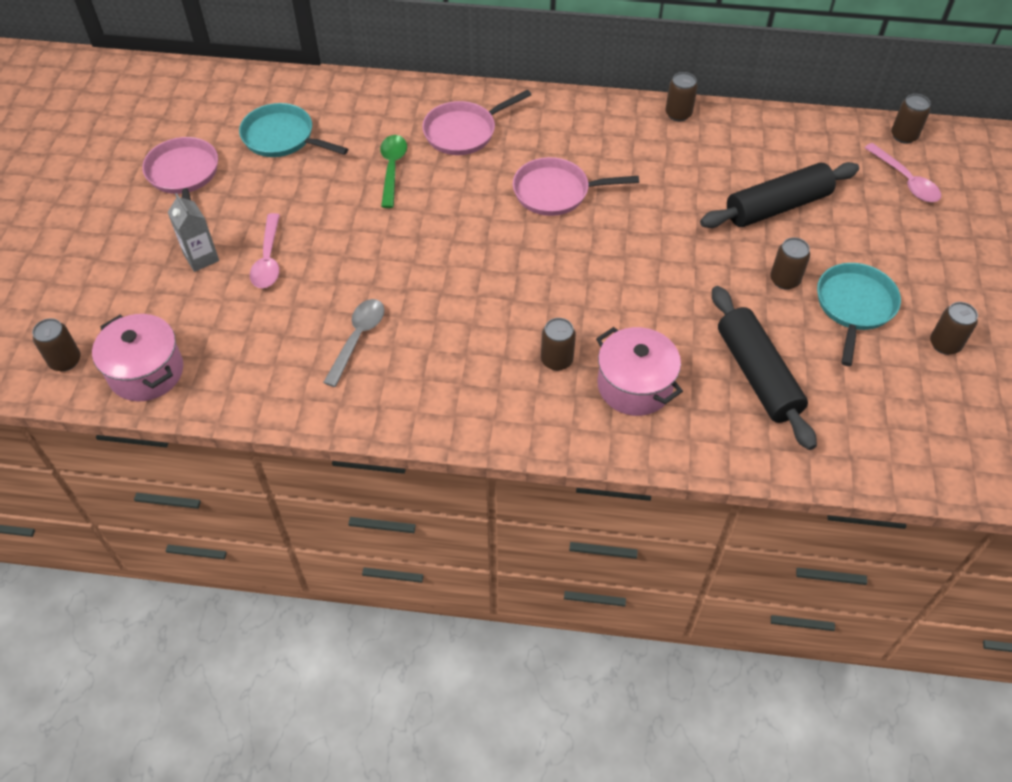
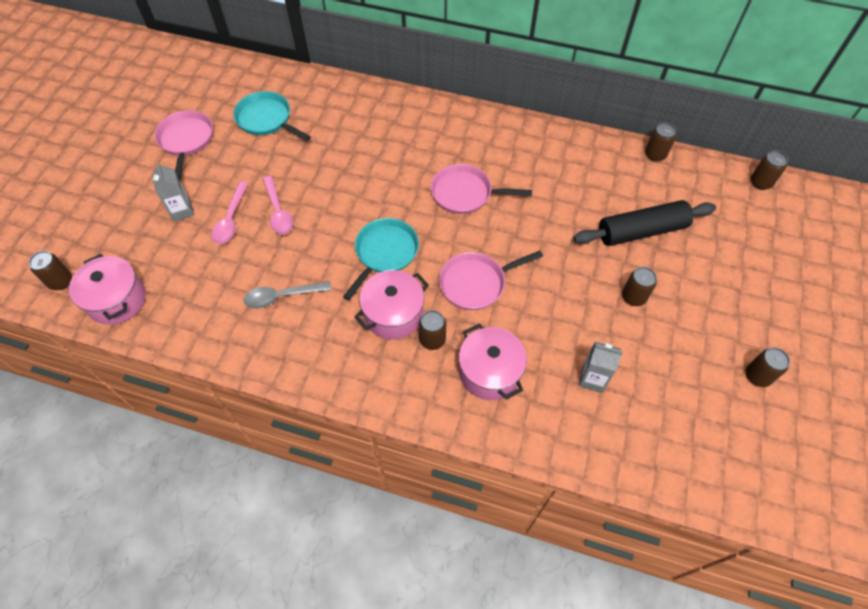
camera: 10 degrees right, 5 degrees up
(358, 338) = (282, 296): grey spoon -> grey spoon turned 135 degrees counterclockwise
(392, 169) = (343, 156): green spoon -> none
(464, 132) = (405, 132): pink pan -> pink pan (476, 283)
(502, 339) = (393, 314): none -> pink pot
(678, 114) = (578, 139): brown can -> brown can (655, 155)
(757, 375) = (592, 379): black rolling pin -> grey carton
(854, 306) = (687, 330): turquoise pan -> turquoise pan (384, 253)
(905, 180) = (754, 223): pink spoon -> pink spoon (278, 212)

